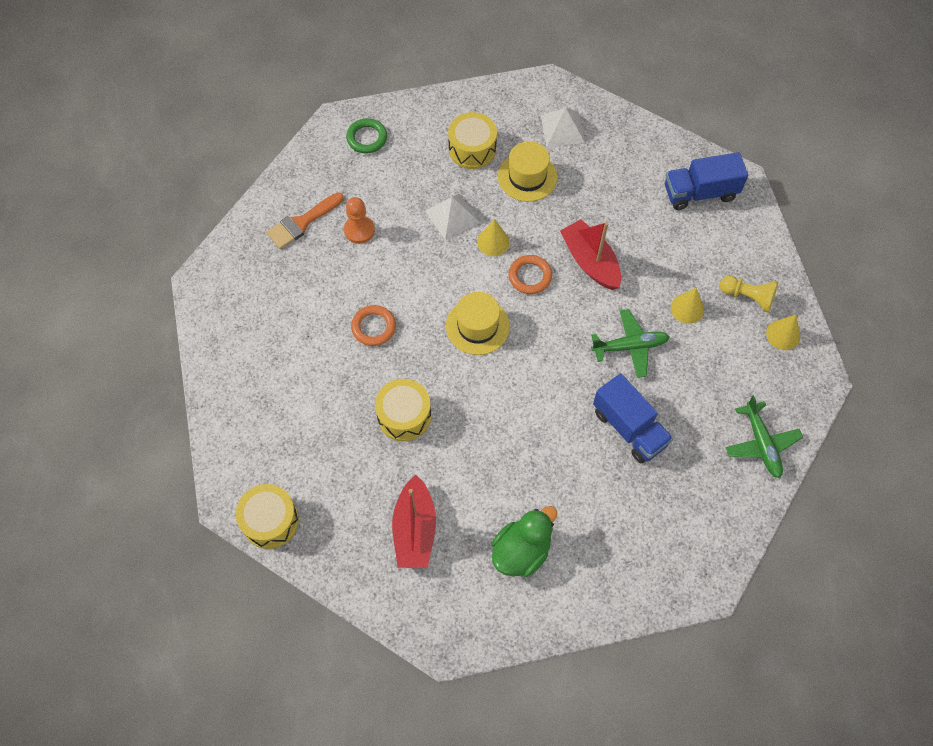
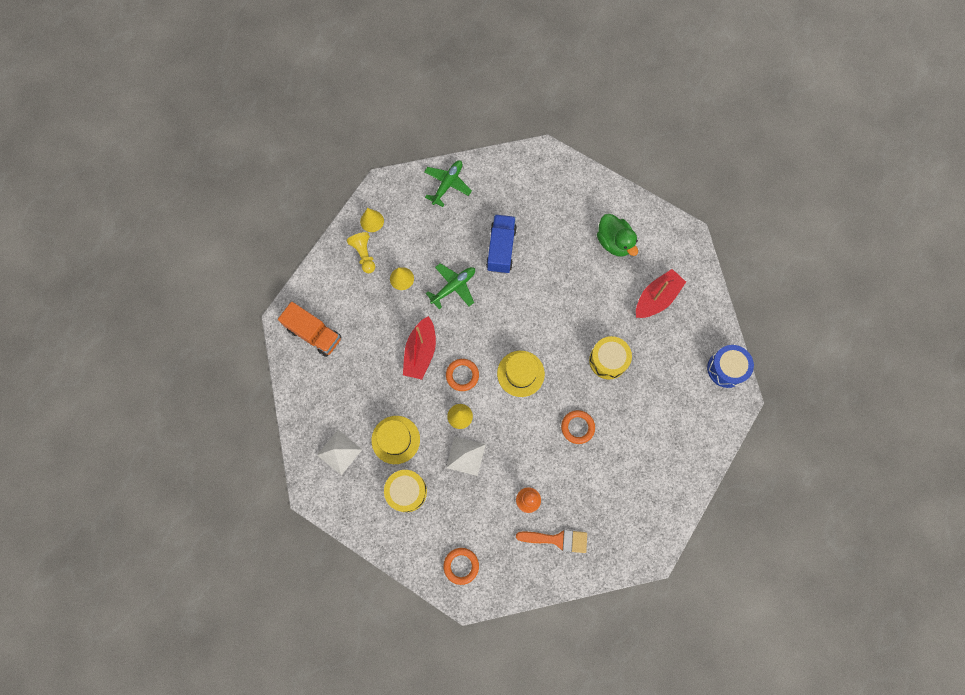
camera: 135 degrees left, 10 degrees up
(270, 521) = (726, 369): yellow drum -> blue drum
(367, 138) = (461, 566): green ring -> orange ring
(521, 551) = (614, 242): green duck -> green duck turned 120 degrees counterclockwise
(630, 346) = (454, 287): green plane -> green plane turned 105 degrees clockwise
(700, 193) = (314, 334): blue truck -> orange truck

